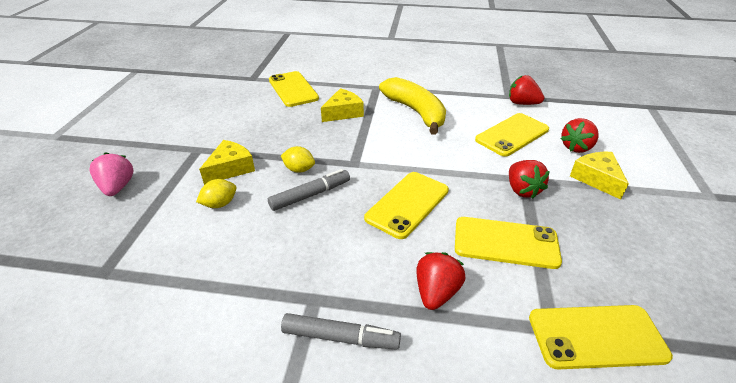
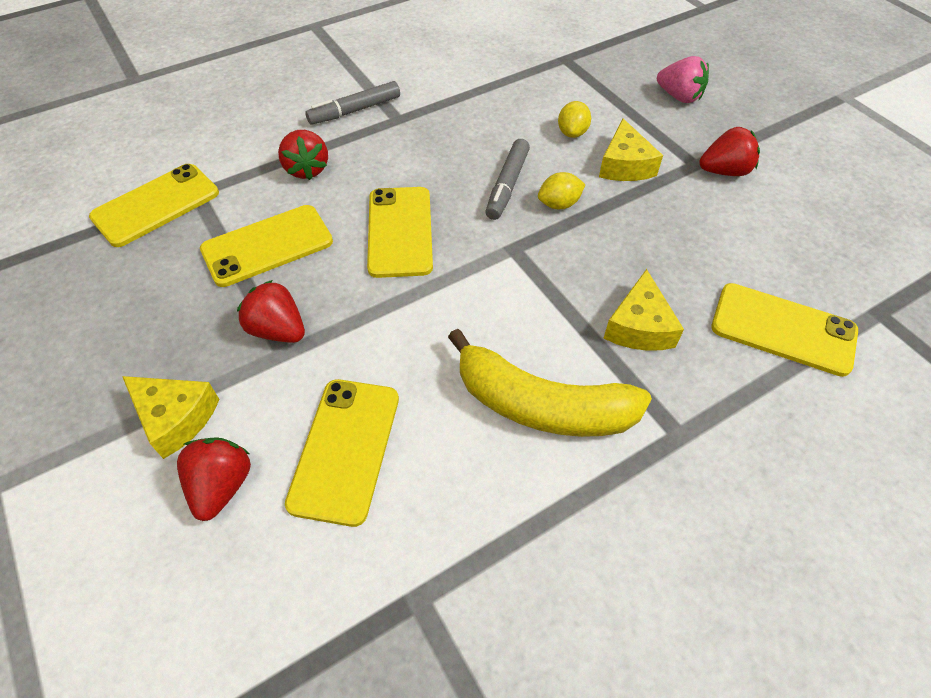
camera: 140 degrees right, 15 degrees up
(522, 103) = (375, 585): red strawberry -> red strawberry (724, 171)

